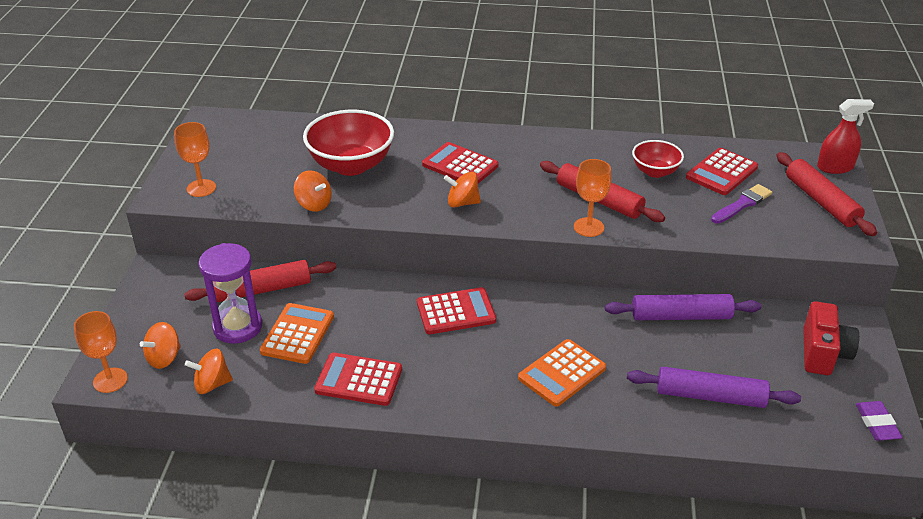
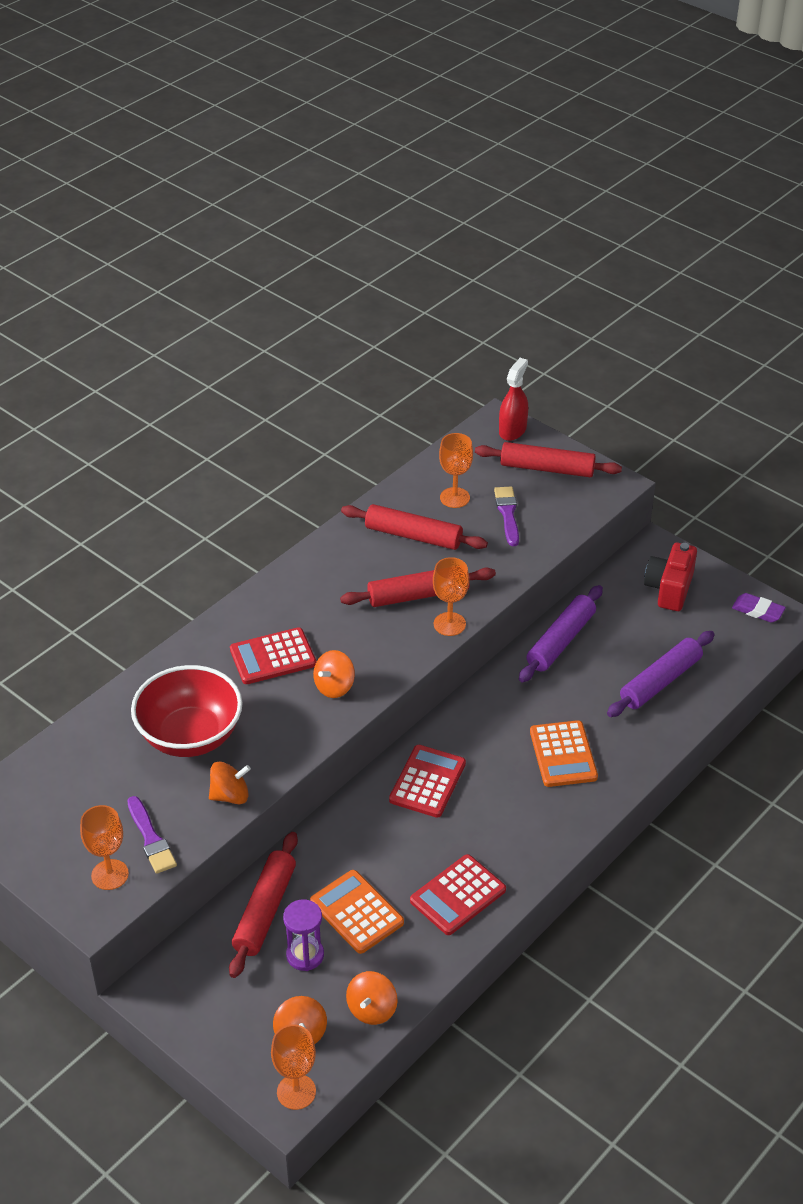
camera: 55 degrees left, 5 degrees up
(237, 327) = (305, 955): purple hourglass -> purple hourglass, size x0.66
(246, 190) = (151, 838): none -> purple brush
(655, 171) = (413, 536): red bowl -> red rolling pin
(721, 172) = (454, 498): red calculator -> orange goblet
(823, 353) = (669, 589): red camera -> red camera turned 120 degrees counterclockwise

